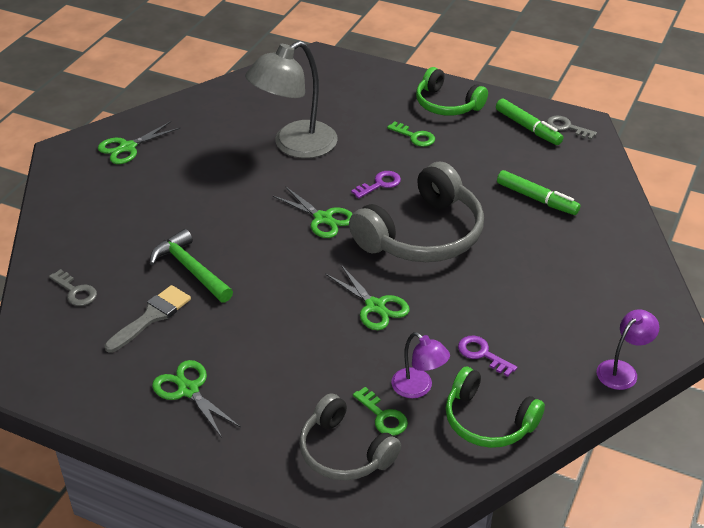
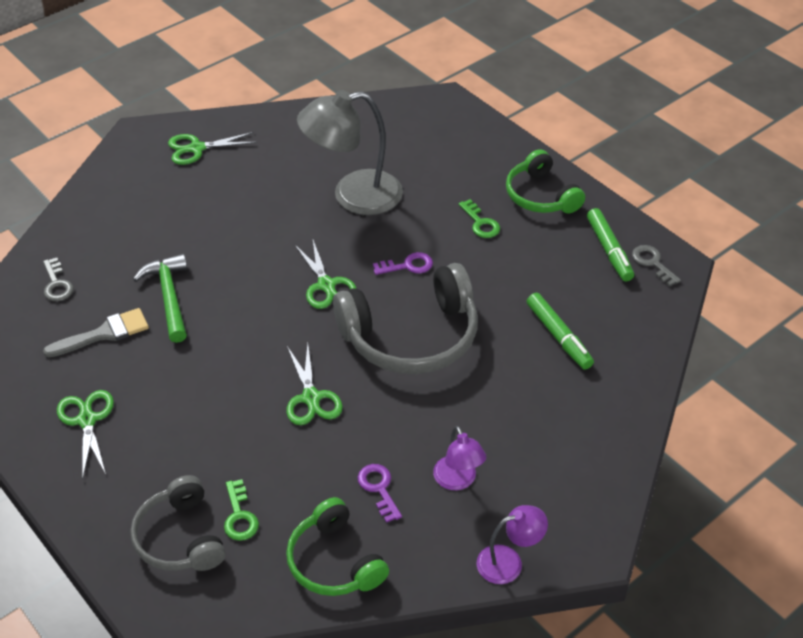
camera: 25 degrees right, 5 degrees up
(418, 388) = (292, 500): purple lamp -> purple lamp (458, 481)

